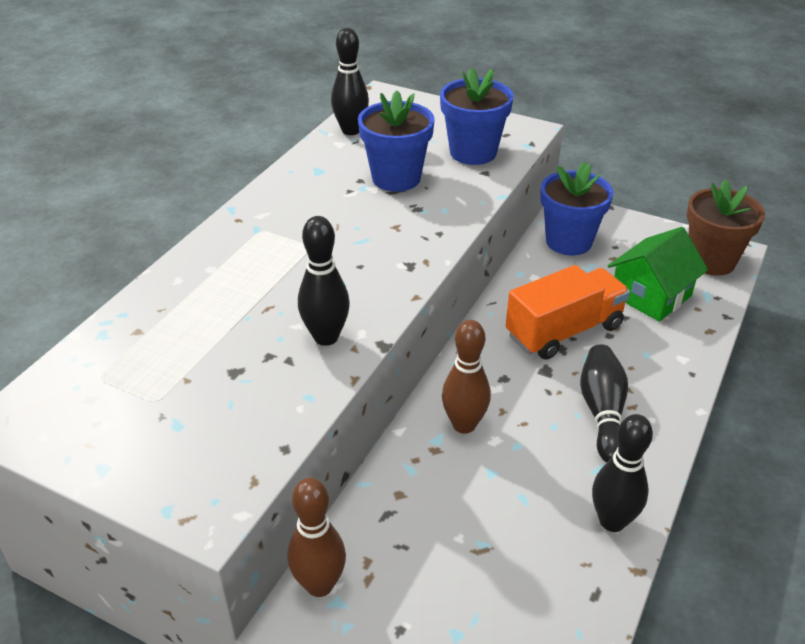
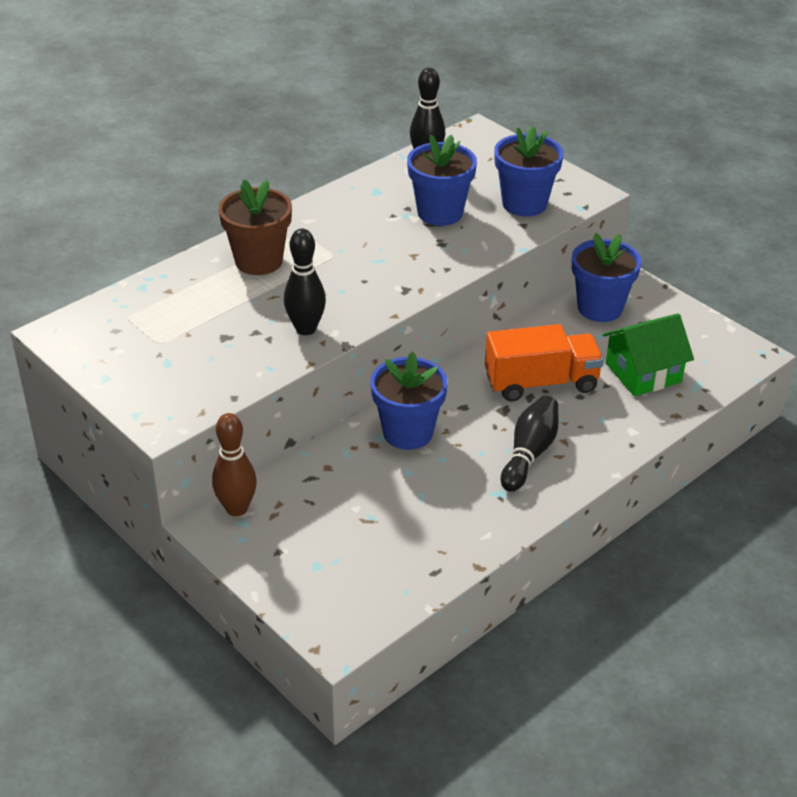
camera: 20 degrees right, 0 degrees up
(464, 424) = (408, 432): brown bowling pin -> blue flower pot
(612, 521) = (482, 530): black bowling pin -> none
(711, 261) = (725, 357): brown flower pot -> brown flower pot (259, 261)

